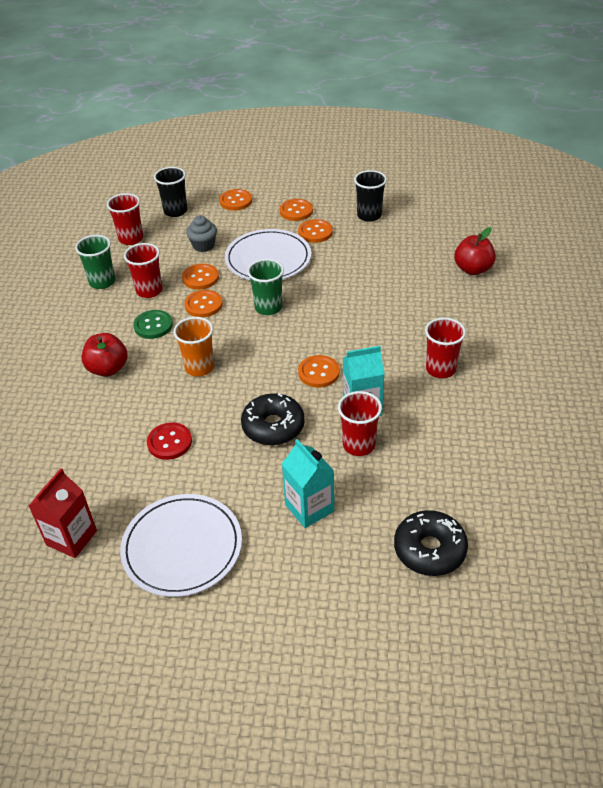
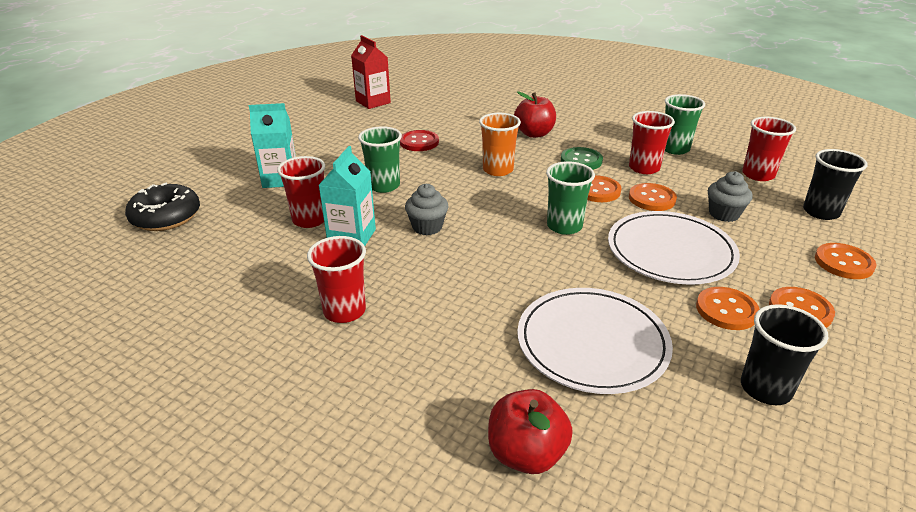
camera: 115 degrees right, 10 degrees down
(182, 547) = (317, 130): white plate -> white plate (592, 343)
(273, 426) = (384, 186): black donut -> green cup
(318, 372) = (427, 227): orange button -> grey cupcake

